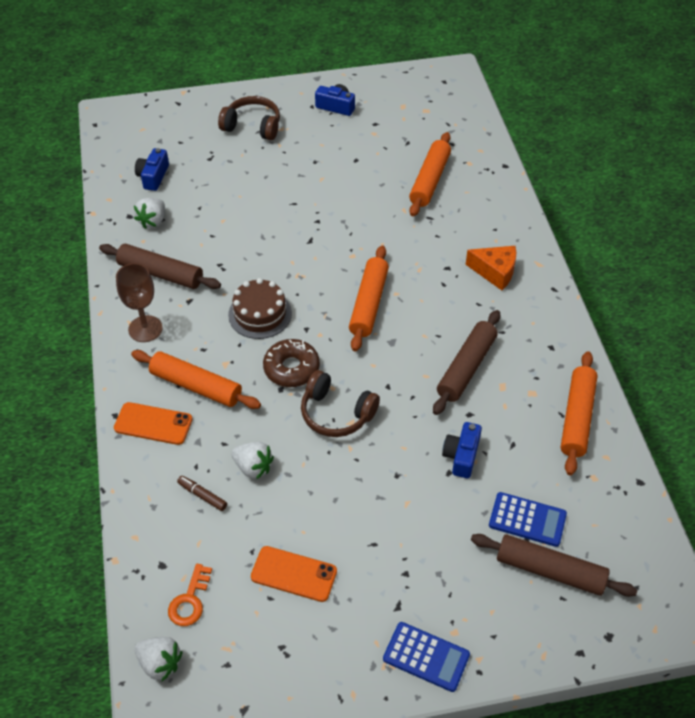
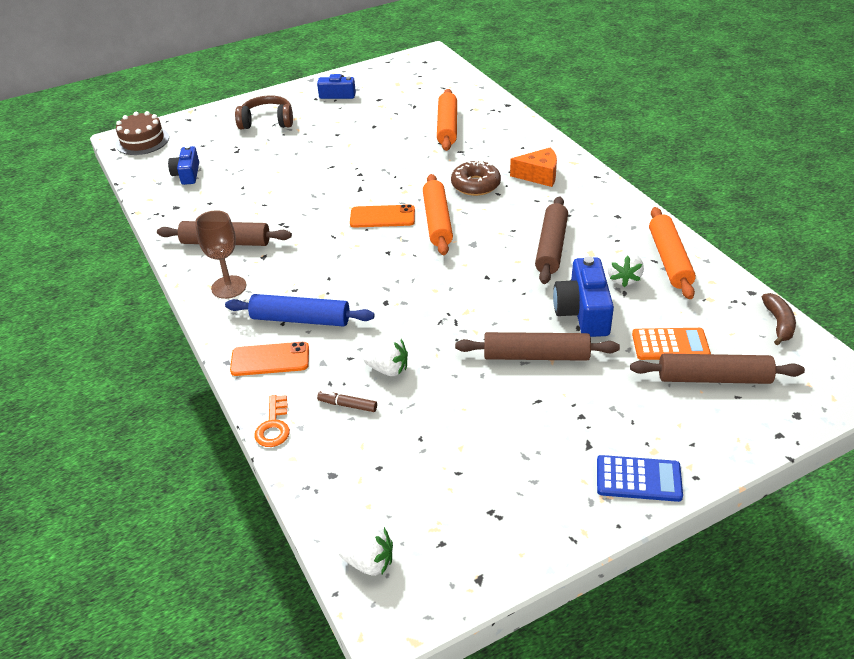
camera: 15 degrees left, 10 degrees down
(153, 221) = (201, 206): white strawberry -> white strawberry (623, 279)
(190, 600) = (376, 497): orange key -> orange key (274, 426)
(196, 386) = (300, 319): orange rolling pin -> blue rolling pin
(260, 314) = (338, 251): brown cake -> brown cake (142, 141)
(291, 368) = (388, 284): brown donut -> brown donut (475, 185)
(294, 574) = (472, 446): orange phone -> orange phone (382, 217)
(336, 413) = (449, 308): brown headphones -> none
(394, 493) = (536, 356): none -> brown rolling pin
(461, 456) = (583, 312): blue camera -> blue camera, size x1.56
(527, 520) = (670, 345): blue calculator -> orange calculator
(647, 527) = (778, 323): none -> brown banana

